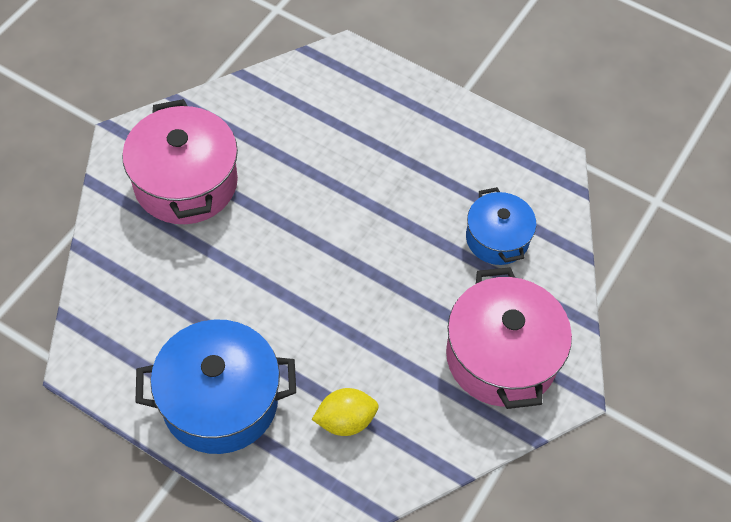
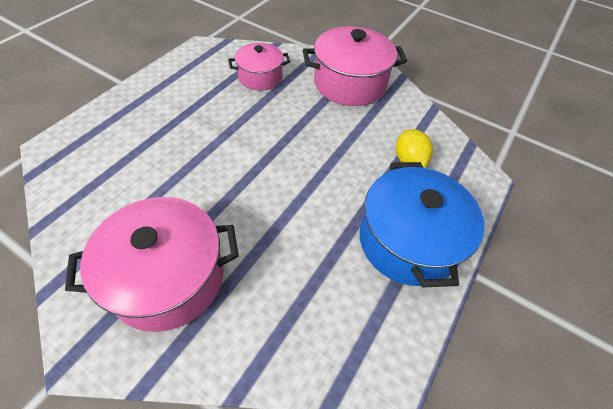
camera: 90 degrees left, 5 degrees down
(497, 238) = (260, 77): blue pot -> pink pot

